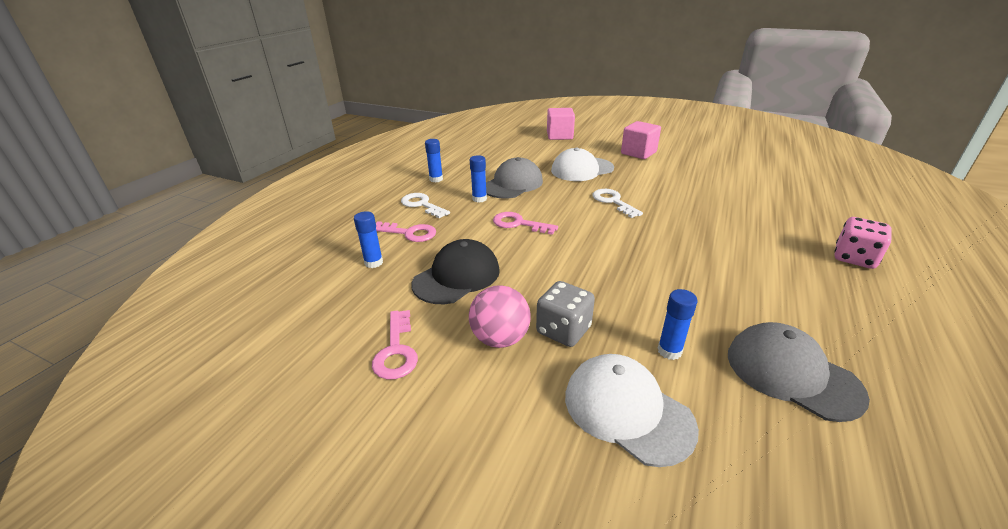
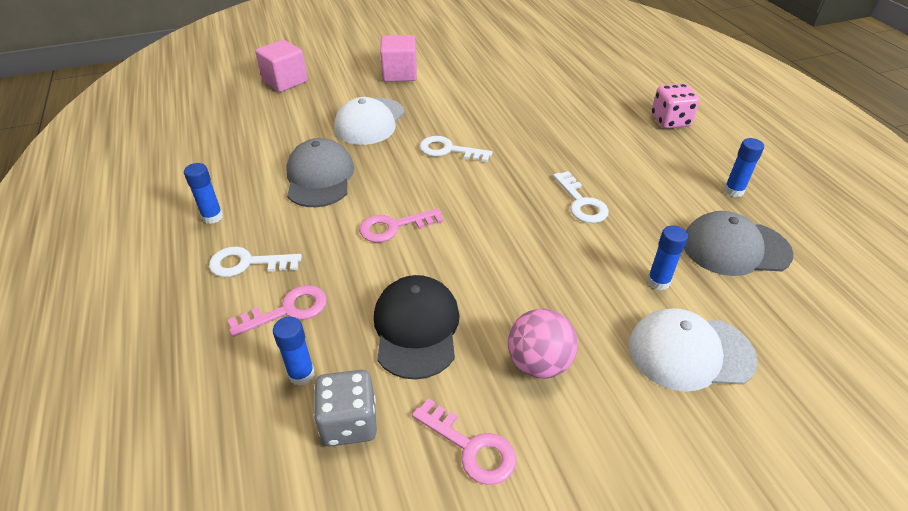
camera: 45 degrees left, 10 degrees up
(479, 199) = (308, 217): blue glue stick -> blue glue stick (733, 191)
(563, 330) = (574, 317): grey dice -> grey dice (349, 422)
(674, 271) = (581, 203): none -> white key

